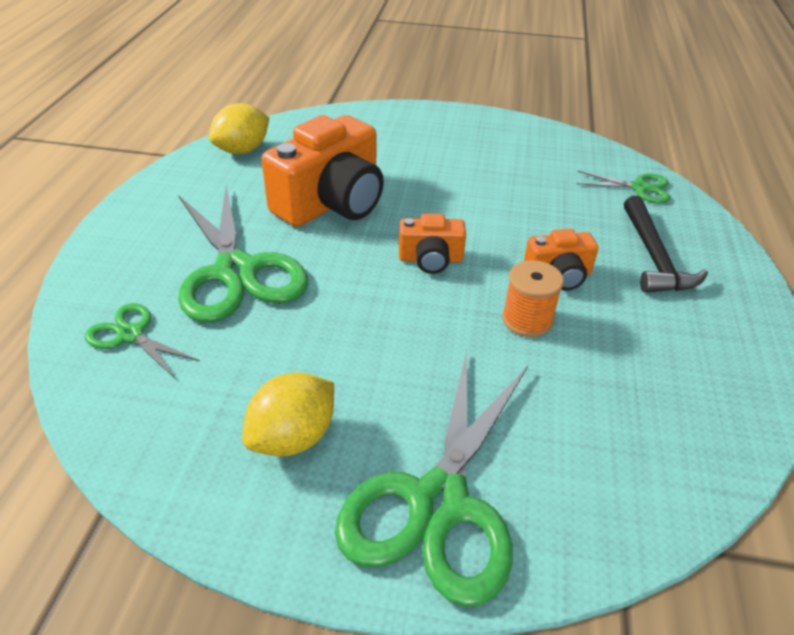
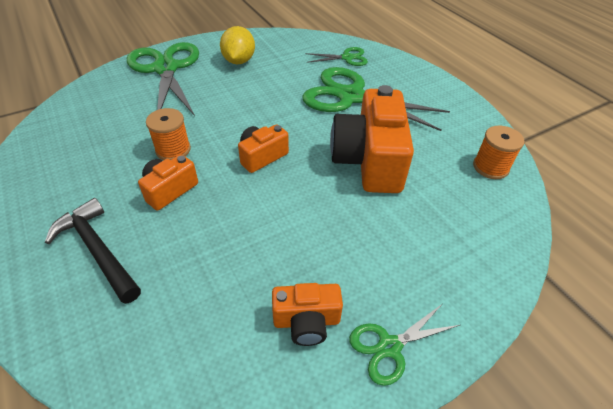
camera: 140 degrees right, 5 degrees up
(242, 150) = (490, 167): yellow lemon -> orange spool
(510, 151) = (306, 321): none -> orange camera
(639, 188) = (133, 350): green scissors -> green scissors (389, 346)

